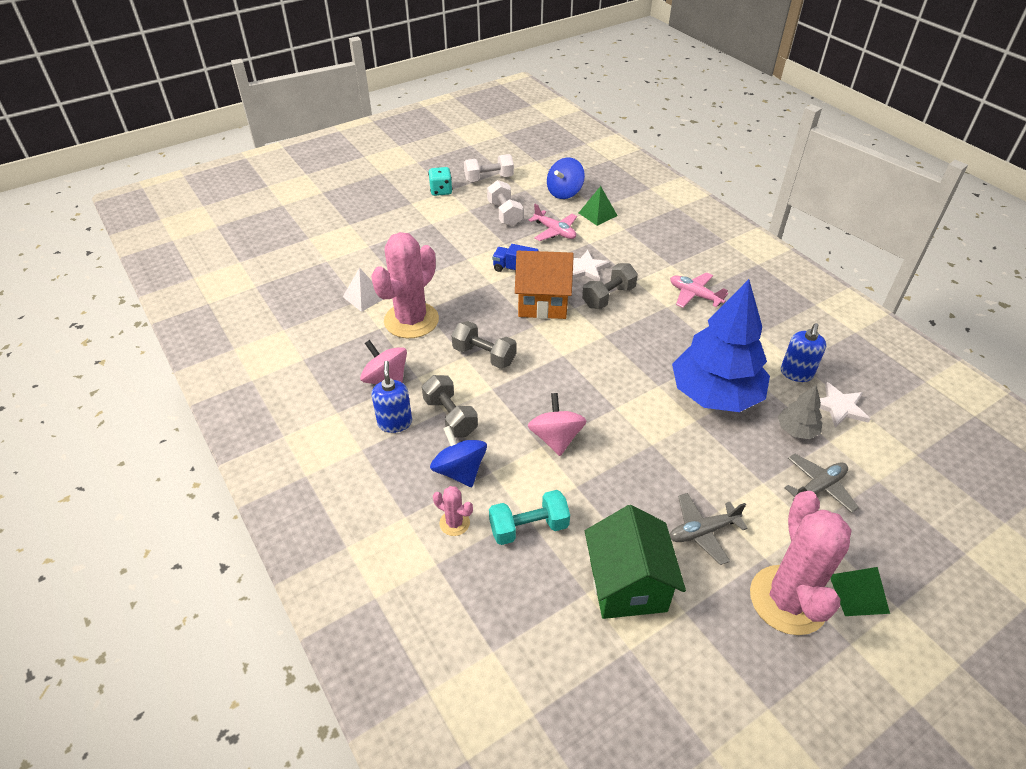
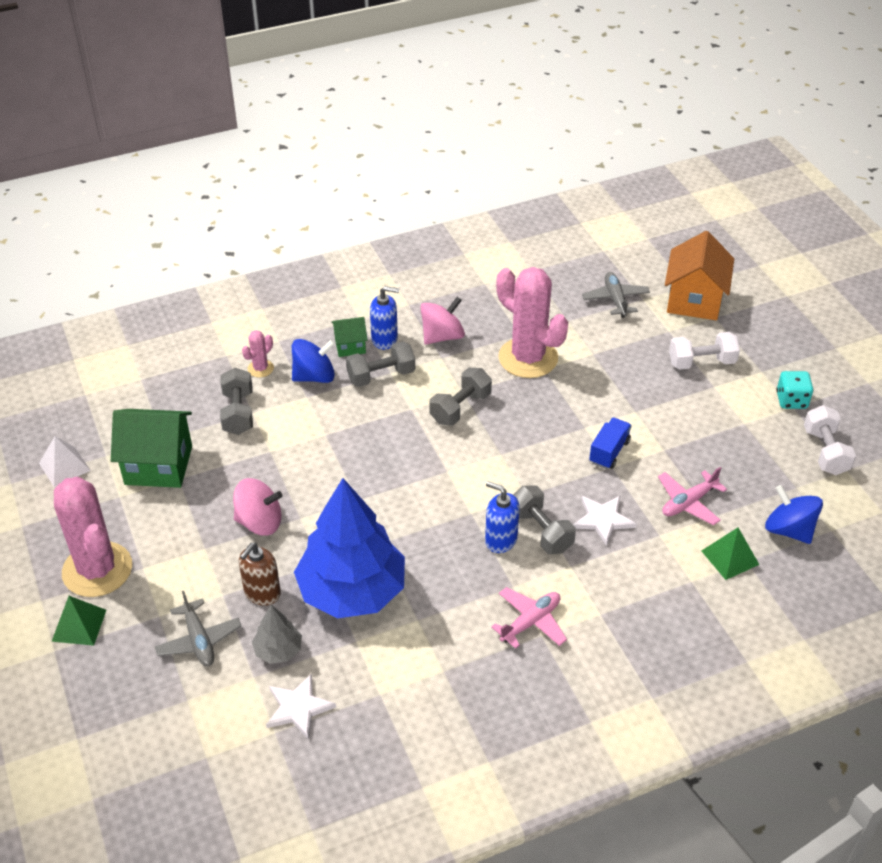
camera: 100 degrees right, 0 degrees up
(364, 297) = (573, 325): white pyramid -> white pyramid (64, 467)
(408, 449) = (350, 346): none -> green house
(505, 214) = (733, 457): white dumbbell -> white dumbbell (701, 362)
(528, 527) = (238, 413): turquoise dumbbell -> grey dumbbell
(542, 303) = (540, 467): orange house -> orange house (694, 300)
(556, 438) = (331, 446): pink spinning top -> pink spinning top (259, 522)
(702, 532) = (187, 529): grey plane -> grey plane (615, 299)
(747, 453) = (262, 593): none -> brown soap dispenser
(788, 600) = (97, 570): pink cactus -> pink cactus turned 45 degrees clockwise
(796, 373) = (363, 684): blue soap dispenser -> blue soap dispenser (500, 540)

